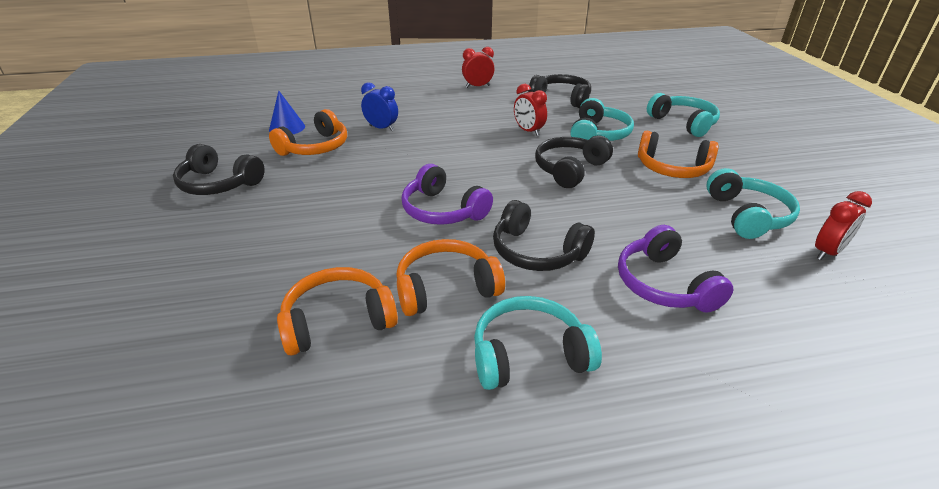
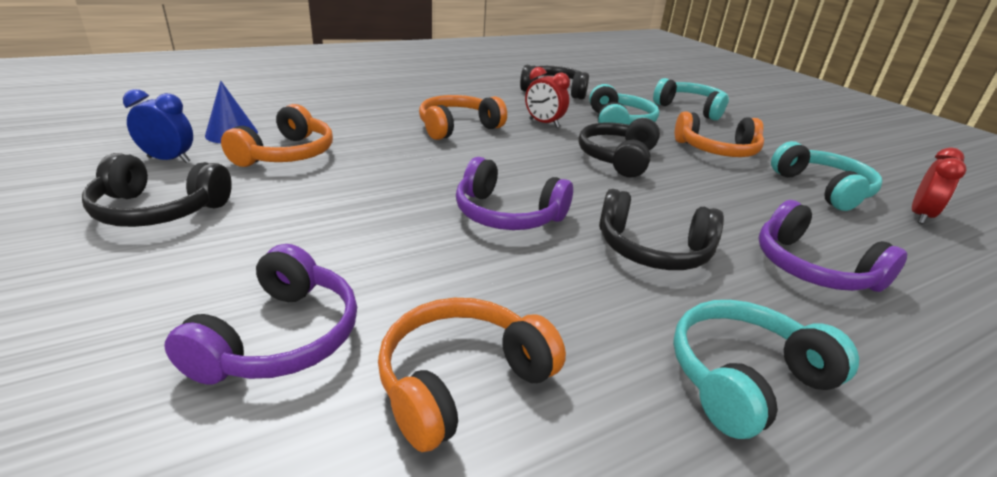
camera: 20 degrees left, 5 degrees down
(250, 276) = (280, 337): none -> purple headphones
(381, 128) = (365, 128): blue clock -> blue clock (169, 160)
(446, 288) = (579, 309): orange headphones -> orange headphones (458, 127)
(477, 86) = (454, 82): red clock -> none

